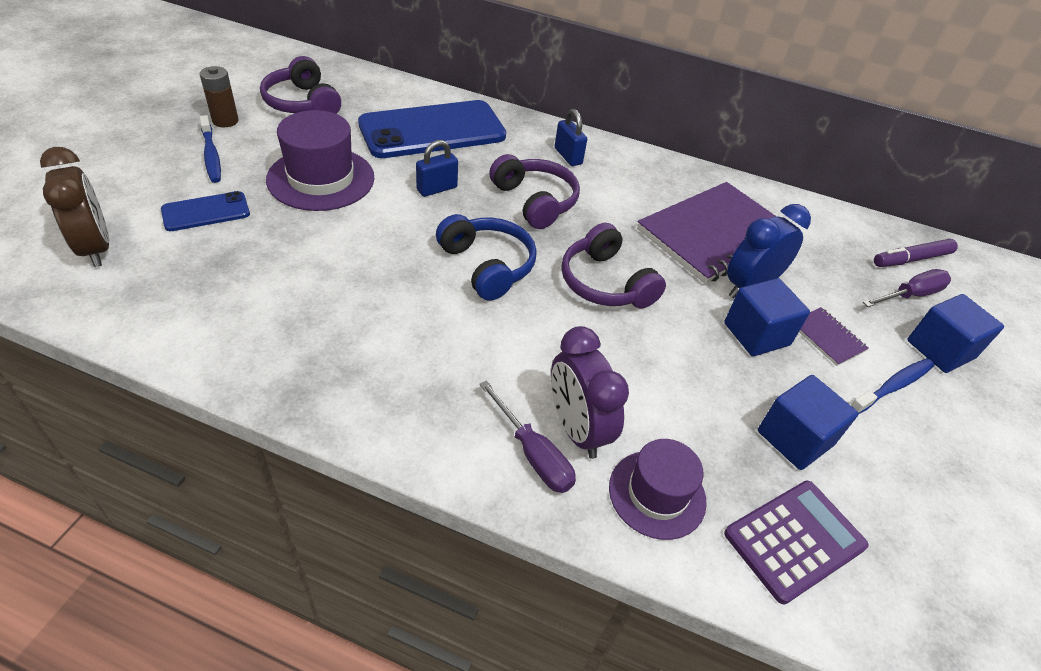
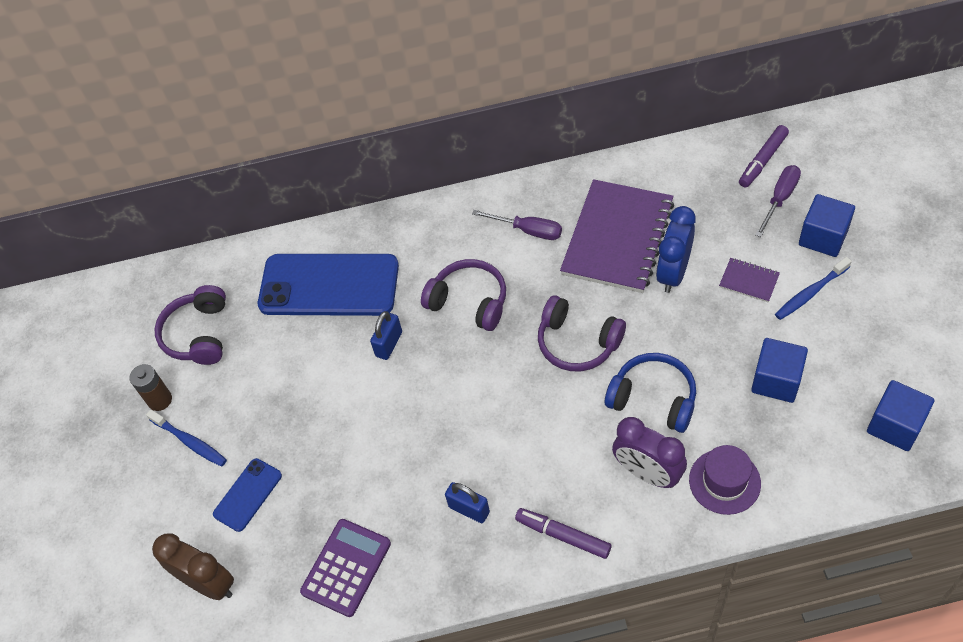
camera: 20 degrees left, 10 degrees up
(302, 103) = (198, 334): purple headphones -> purple headphones turned 60 degrees clockwise
(321, 179) = (296, 400): purple hat -> none
(432, 130) = (329, 285): blue phone -> blue phone turned 60 degrees clockwise
(434, 424) = (563, 535): none -> purple marker
(487, 265) = (488, 388): blue headphones -> blue headphones (653, 398)
(533, 454) = (636, 510): purple screwdriver -> purple screwdriver (528, 230)
(568, 156) = (454, 234): blue padlock -> blue padlock (469, 509)
(756, 334) = (703, 312): blue cube -> blue cube (895, 425)
(794, 540) = (817, 453): purple calculator -> purple calculator (346, 567)
(892, 386) = (810, 293): blue toothbrush -> blue toothbrush turned 150 degrees counterclockwise

